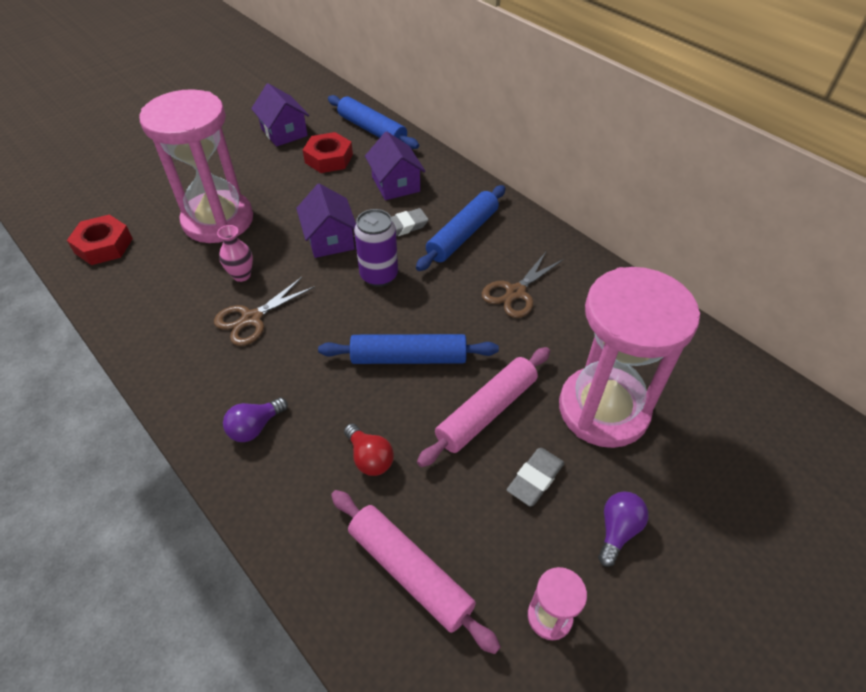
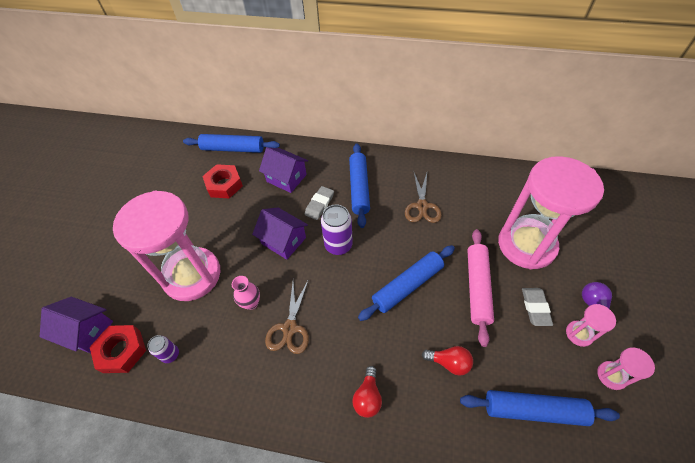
camera: 35 degrees left, 5 degrees up
(135, 273) = (170, 354): none -> purple can
(255, 427) = (367, 397): purple light bulb -> red light bulb
(284, 132) = (172, 183): purple house -> purple house (87, 331)
(410, 571) = (533, 410): pink rolling pin -> blue rolling pin
(560, 544) = (579, 334): none -> pink hourglass

